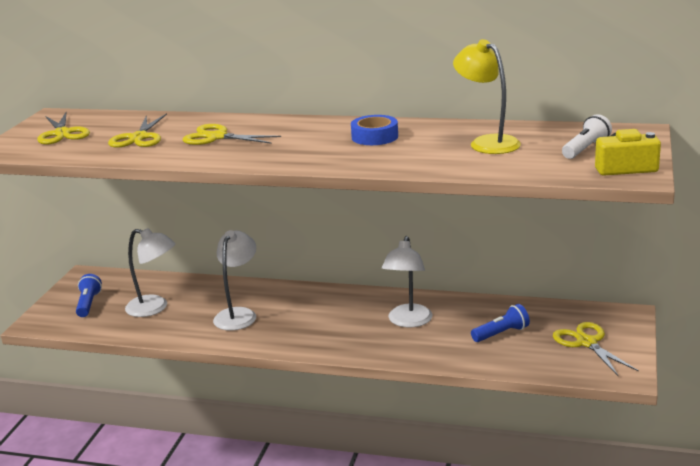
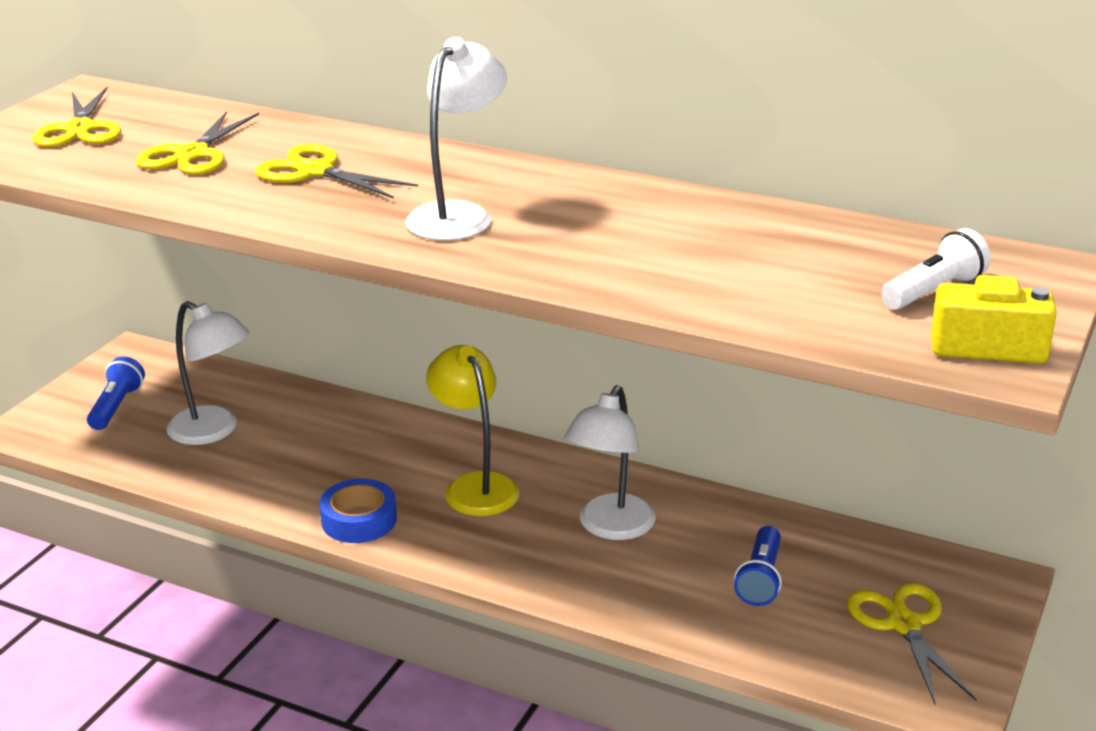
camera: 10 degrees right, 5 degrees up
(238, 314) = (339, 466): white lamp -> white lamp (458, 215)
(374, 137) = (574, 209): blue tape -> blue tape (359, 520)
(487, 142) = (763, 250): yellow lamp -> yellow lamp (475, 486)
(501, 333) = (760, 579): blue flashlight -> blue flashlight turned 120 degrees clockwise

